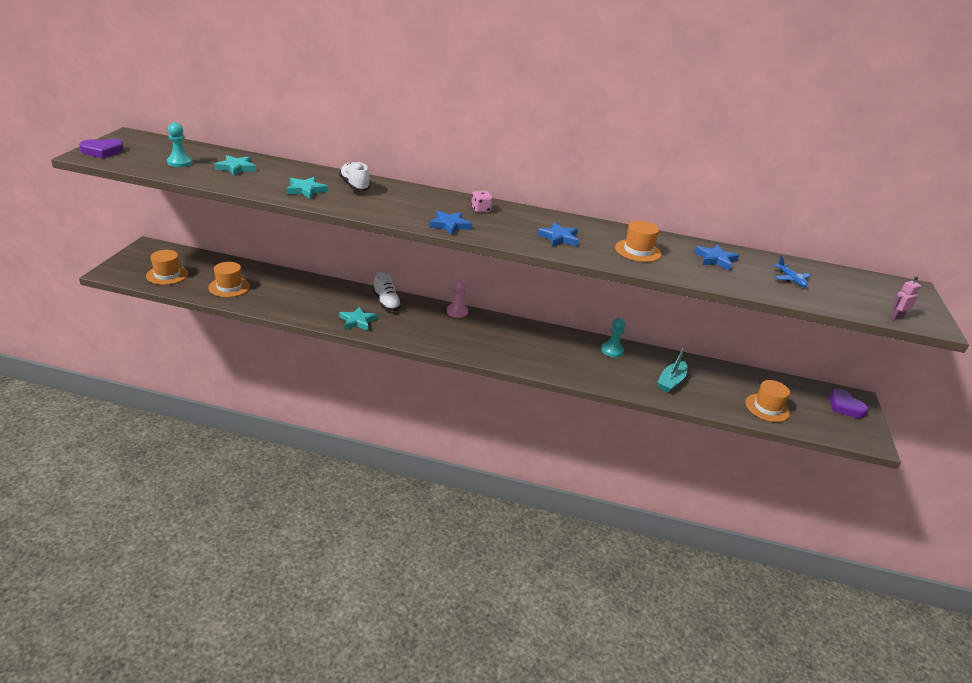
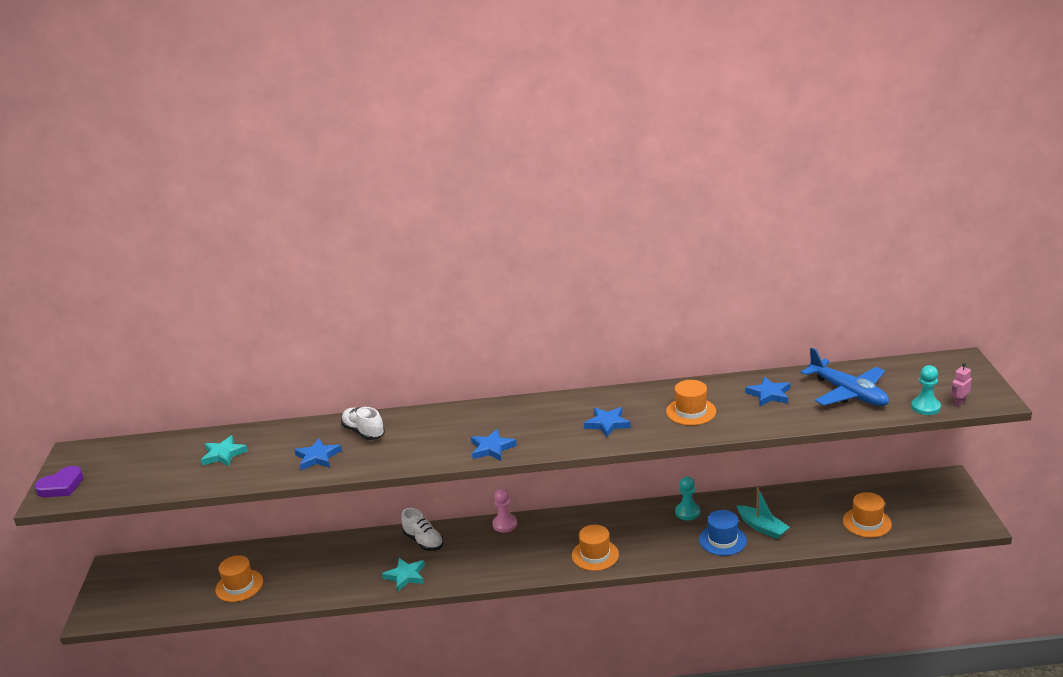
camera: 10 degrees left, 5 degrees down
(167, 275) = (159, 596): orange hat -> orange hat (595, 555)
(180, 162) = (158, 470): turquoise pawn -> turquoise pawn (925, 407)
(306, 190) = (317, 457): turquoise star -> blue star
(480, 210) = (511, 416): pink dice -> none
(631, 380) = (722, 540): none -> blue hat
(671, 382) = (762, 527): turquoise boat -> turquoise boat turned 60 degrees counterclockwise
(791, 279) = (848, 393): blue plane -> blue plane, size x2.13
(844, 406) = (939, 493): purple heart -> none

